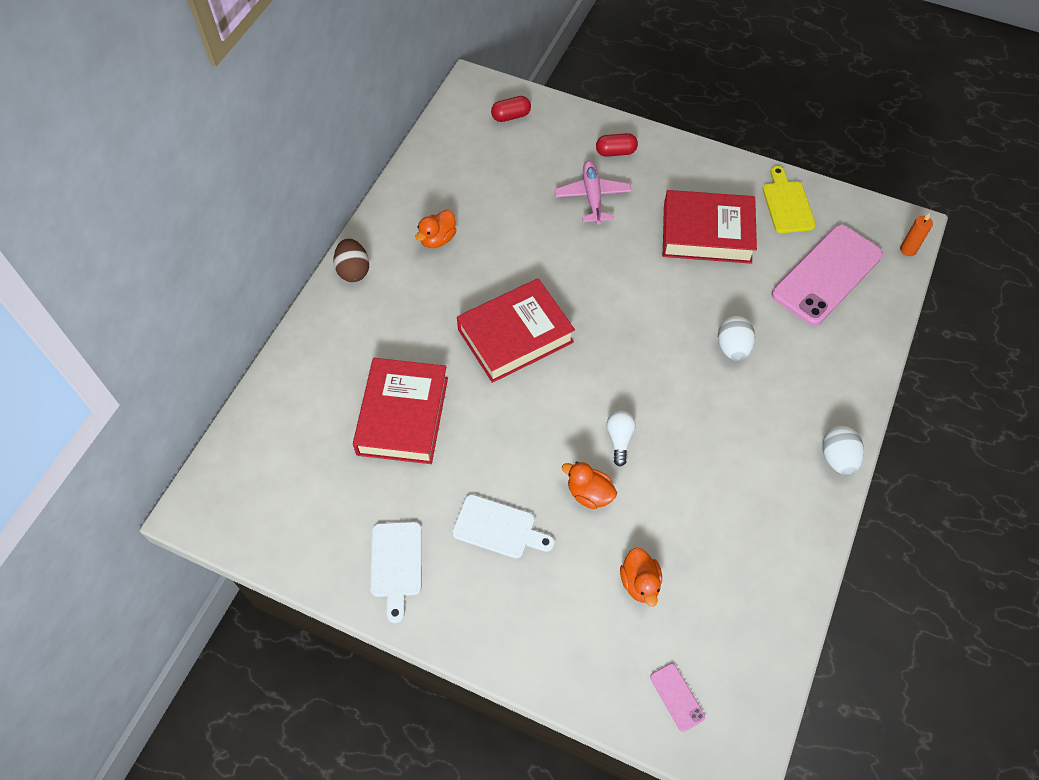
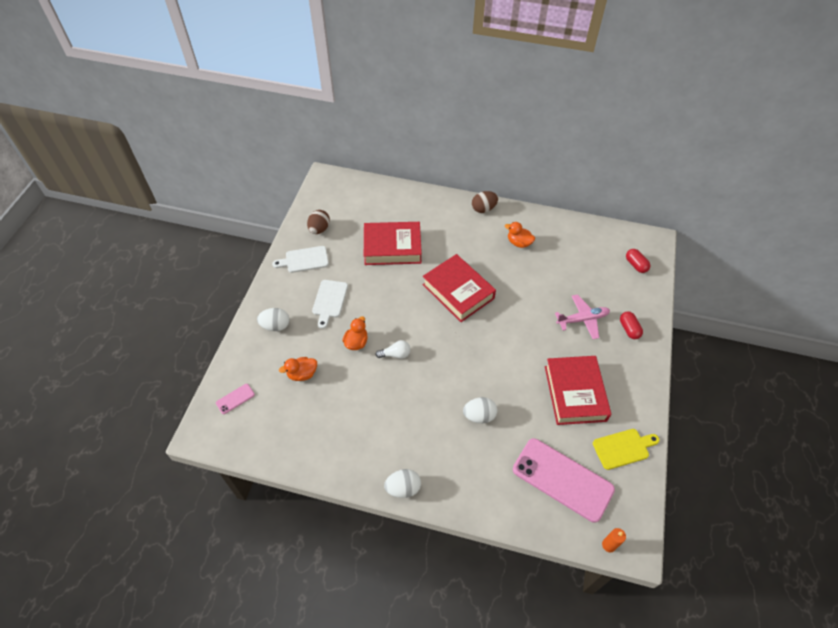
camera: 80 degrees right, 5 degrees down
(328, 532) = (319, 229): none -> brown egg
(536, 622) = (275, 326): none -> white egg

